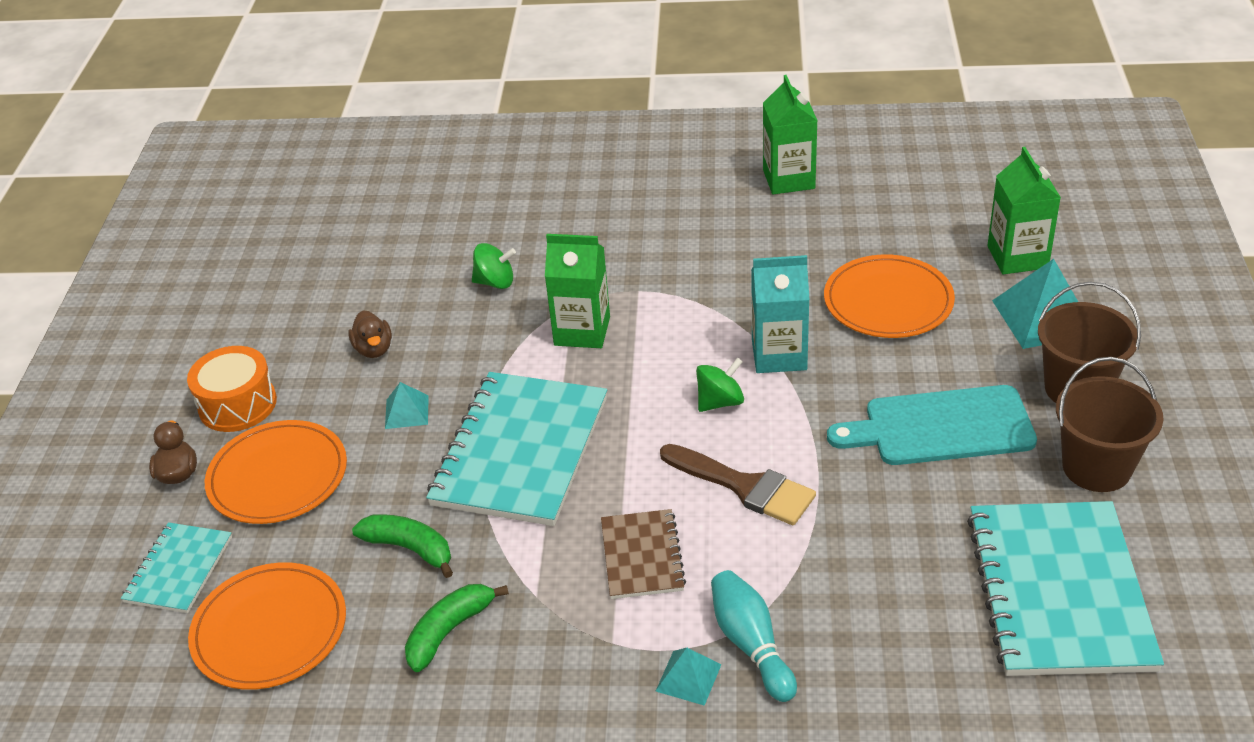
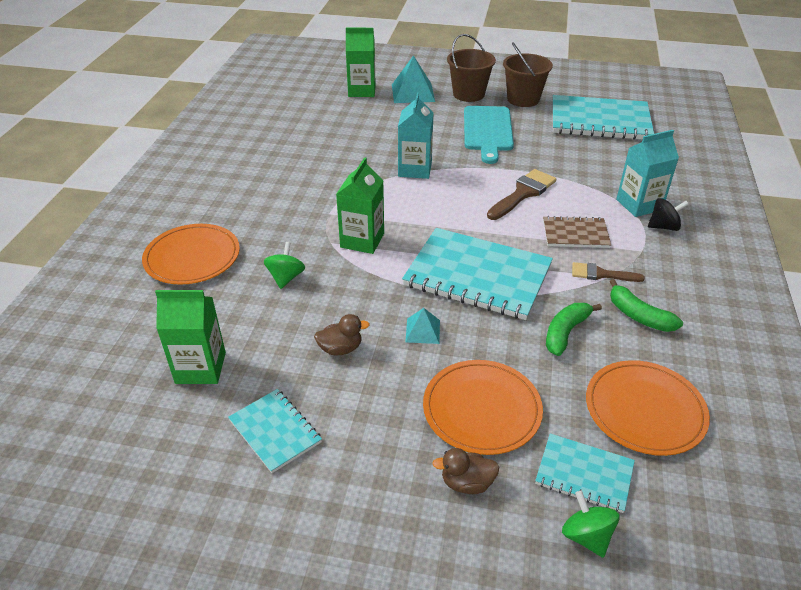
camera: 85 degrees left, 0 degrees up
(237, 404) = (383, 441): orange drum -> none
(256, 327) = (275, 431): none -> turquoise notebook
(542, 588) = (601, 274): none -> brown brush
(688, 677) = (663, 227): turquoise pyramid -> black spinning top
(720, 402) = (450, 194): green spinning top -> green spinning top (586, 536)
(751, 644) = (639, 205): turquoise bowling pin -> turquoise carton
(788, 179) = (244, 145): green carton -> green carton (200, 368)
(888, 301) = (381, 130): orange plate -> orange plate (192, 257)

